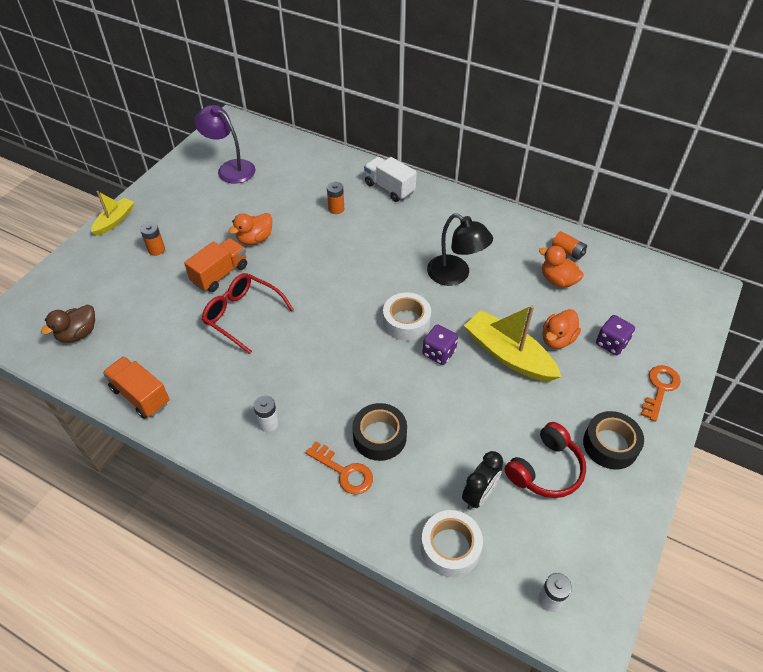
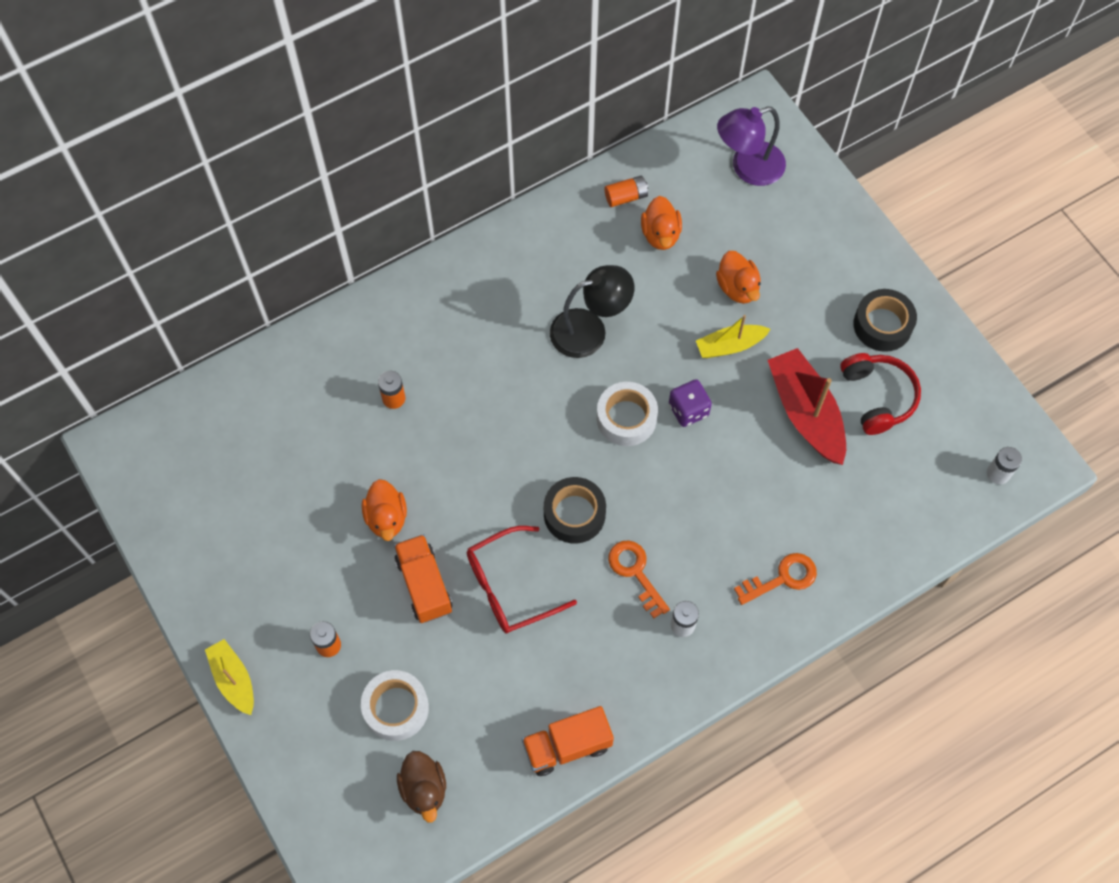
camera: 60 degrees left, 15 degrees up
(230, 168) = (222, 489): purple lamp -> purple lamp (748, 168)
(379, 436) = (759, 524): black tape -> black tape (574, 514)
(389, 188) = (397, 318): white truck -> none
(450, 547) = (910, 526): white tape -> white tape (396, 708)
(479, 495) = (872, 471): black clock -> none
(493, 426) = (805, 413): none -> red boat
(508, 355) = (730, 346): yellow boat -> yellow boat, size x0.59
(558, 280) = (660, 234): orange duck -> orange duck turned 75 degrees counterclockwise
(611, 343) = (772, 242): purple dice -> none
(660, 389) = (848, 239): orange key -> orange key (635, 573)

